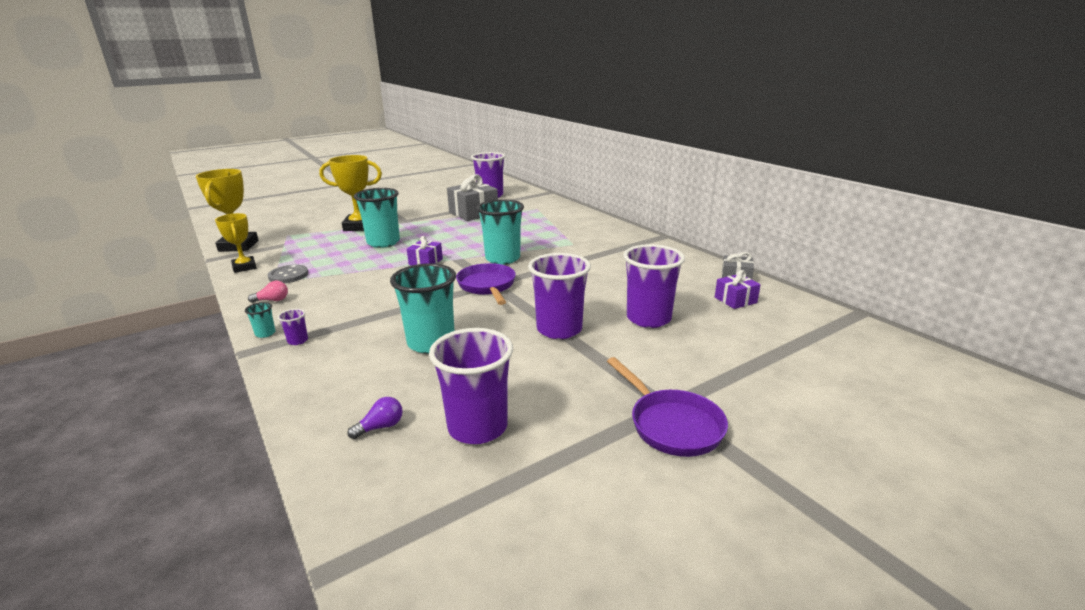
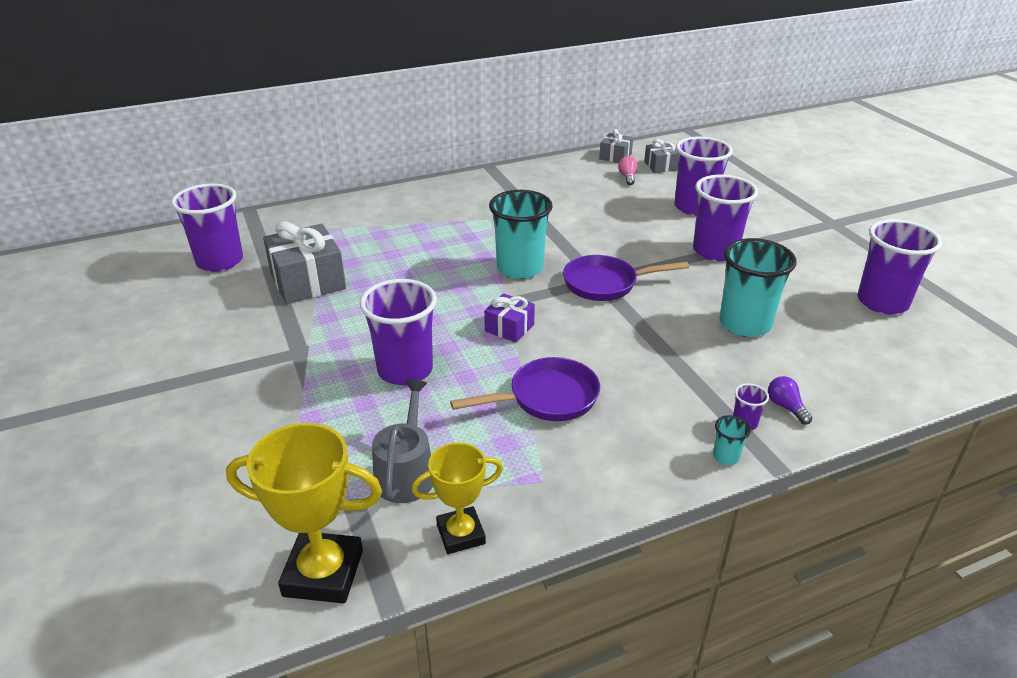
camera: 80 degrees left, 10 degrees up
(272, 300) = (619, 468): pink light bulb -> pink light bulb (627, 177)
(288, 275) = (521, 465): grey button -> none
(296, 252) = (406, 472): none -> grey watering can
(359, 226) = (297, 403): yellow trophy -> none
(381, 427) = (897, 351): purple light bulb -> purple light bulb (785, 407)
(383, 242) = (405, 370): turquoise cup -> purple cup
(671, 424) = (856, 226): purple pan -> purple pan (547, 398)
(735, 300) = (661, 166): purple gift -> grey gift

